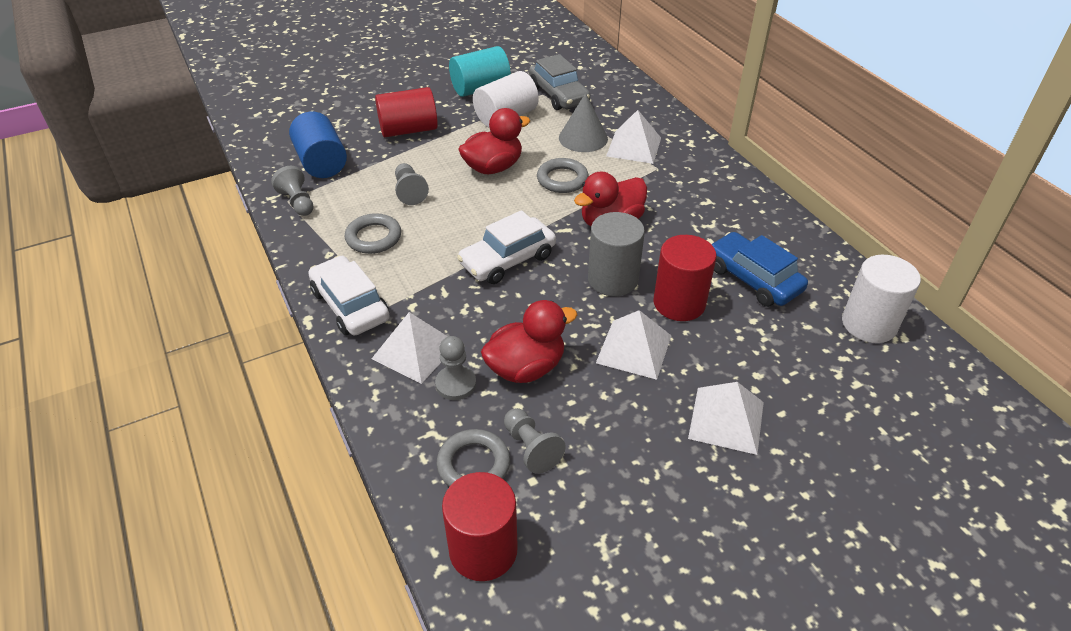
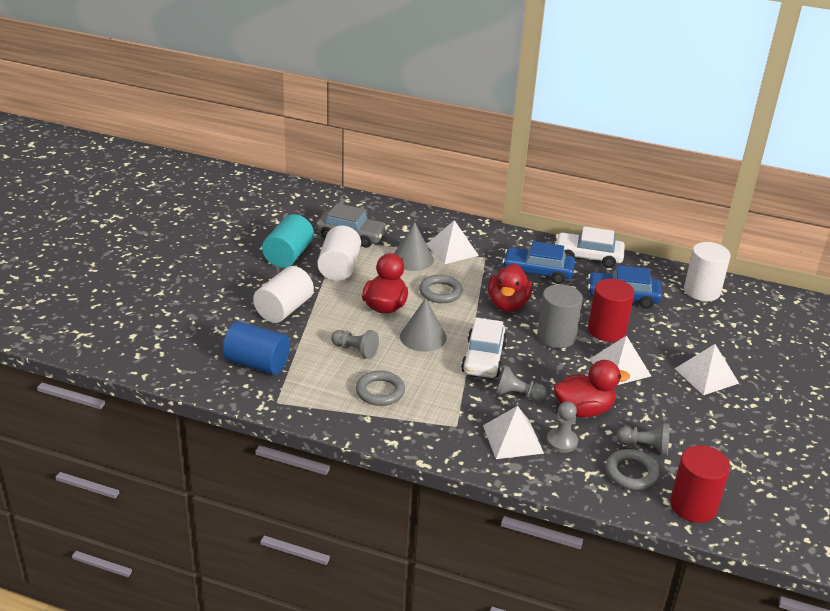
camera: 45 degrees left, 10 degrees down
(297, 202) = (287, 399): grey pawn -> grey pawn (517, 395)
(350, 305) = (434, 439): white car -> white car (588, 257)
(408, 130) = (284, 309): red cylinder -> white cylinder
(484, 210) = (423, 337): none -> grey cone
(526, 368) = (583, 410): red duck -> red duck turned 60 degrees clockwise
(691, 207) = (537, 272): none -> blue car

